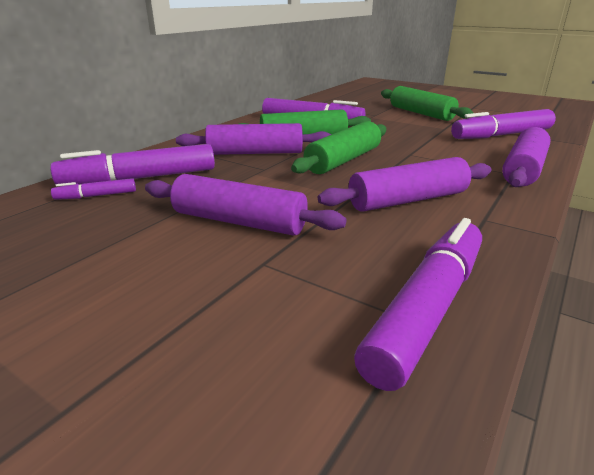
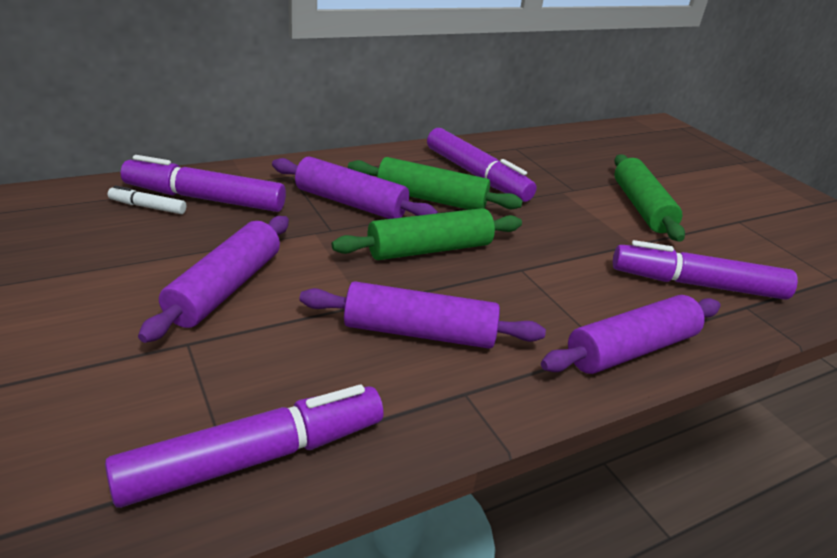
camera: 25 degrees right, 5 degrees up
(96, 196) = (148, 207): purple marker -> white marker
(239, 222) = (225, 288): purple rolling pin -> purple rolling pin turned 60 degrees clockwise

